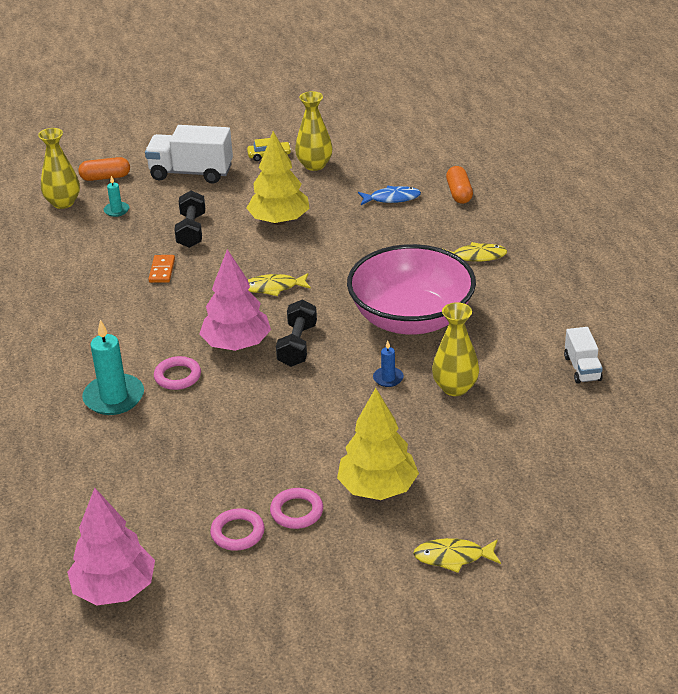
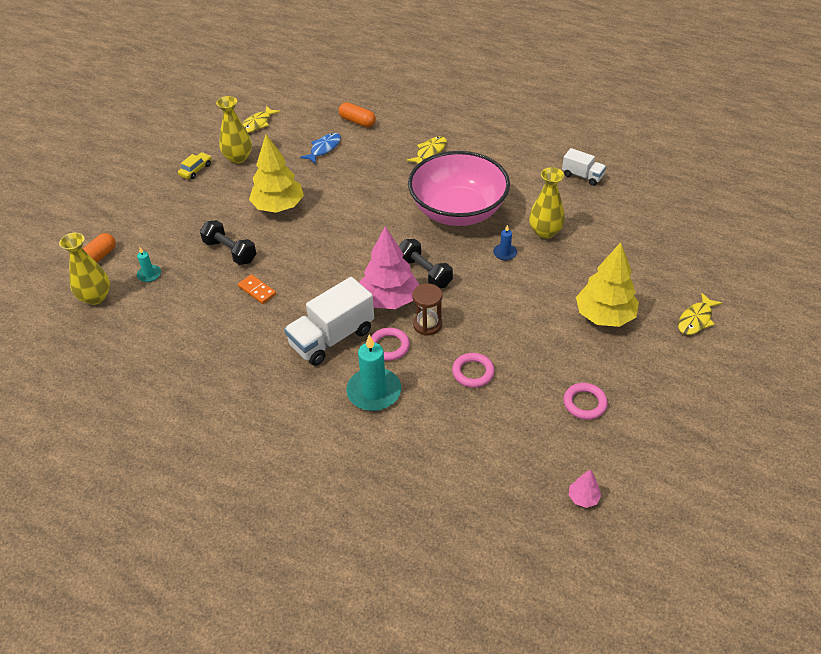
camera: 50 degrees left, 10 degrees up
(114, 589) = (583, 498): pink tree -> pink tree, size x0.44
(191, 173) = (159, 214): white truck -> white truck (332, 338)
(230, 383) = (427, 325): none -> brown hourglass
(274, 287) = (349, 249): yellow fish -> yellow fish (257, 124)
(296, 511) = (591, 364): pink ring -> pink ring (473, 372)

